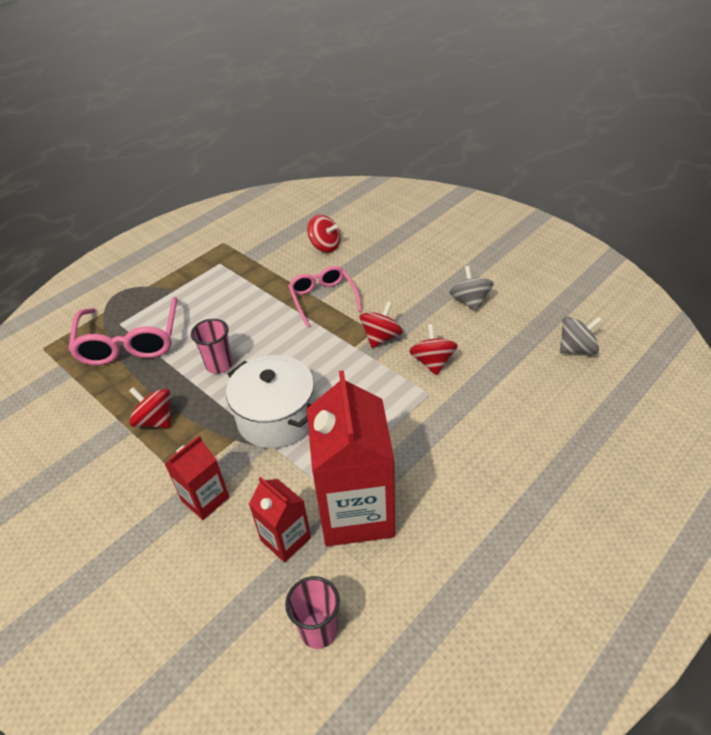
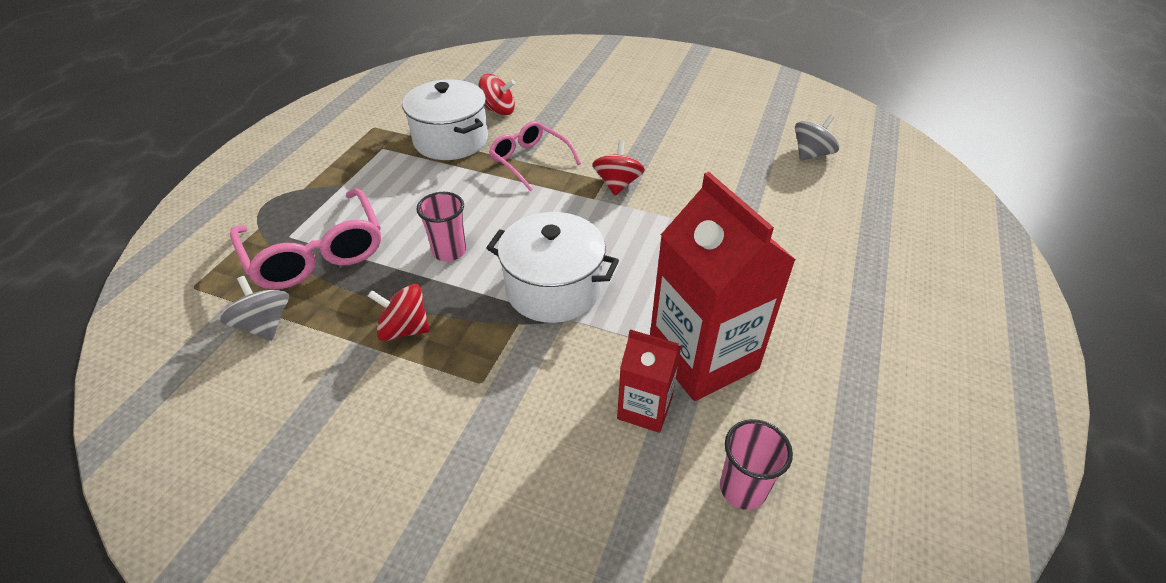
camera: 25 degrees left, 0 degrees up
(205, 499) = (523, 396): red carton -> none
(273, 266) = (451, 140): none -> white pot
(432, 362) = (685, 195): red spinning top -> none
(470, 301) = (685, 133): grey spinning top -> grey spinning top (265, 325)

